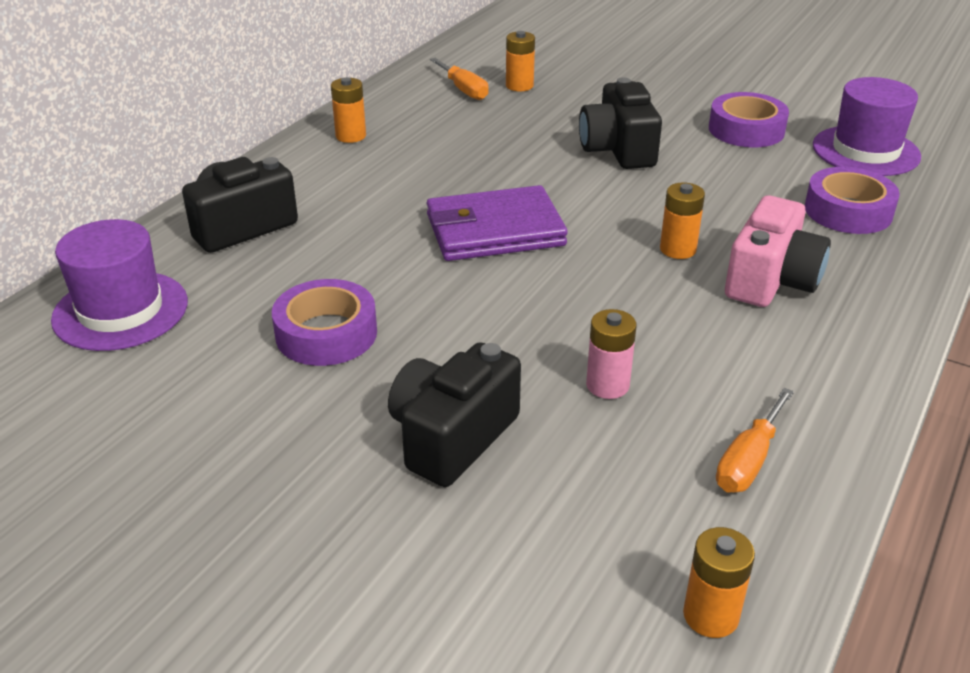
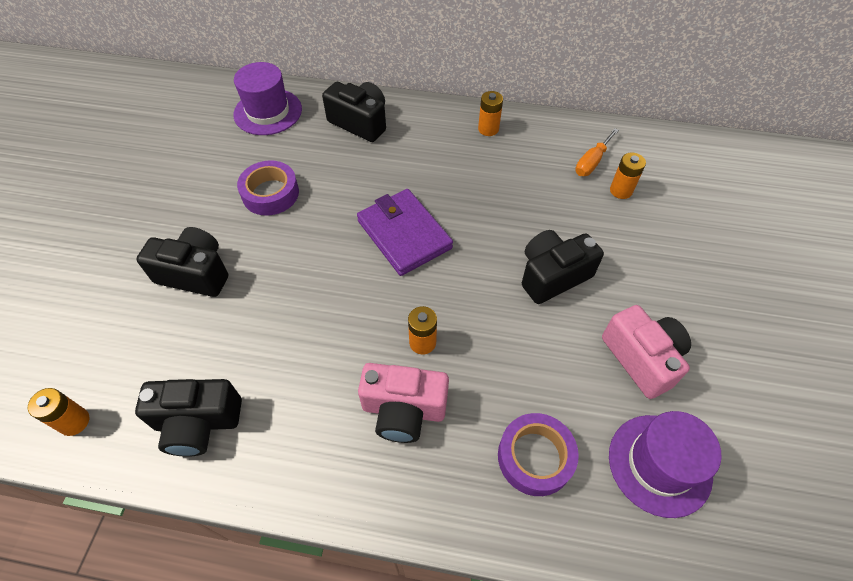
camera: 70 degrees right, 20 degrees up
(607, 385) = (255, 334): pink battery -> none
(746, 130) = (642, 358): purple tape -> pink camera
(748, 461) = (198, 423): orange screwdriver -> black camera

